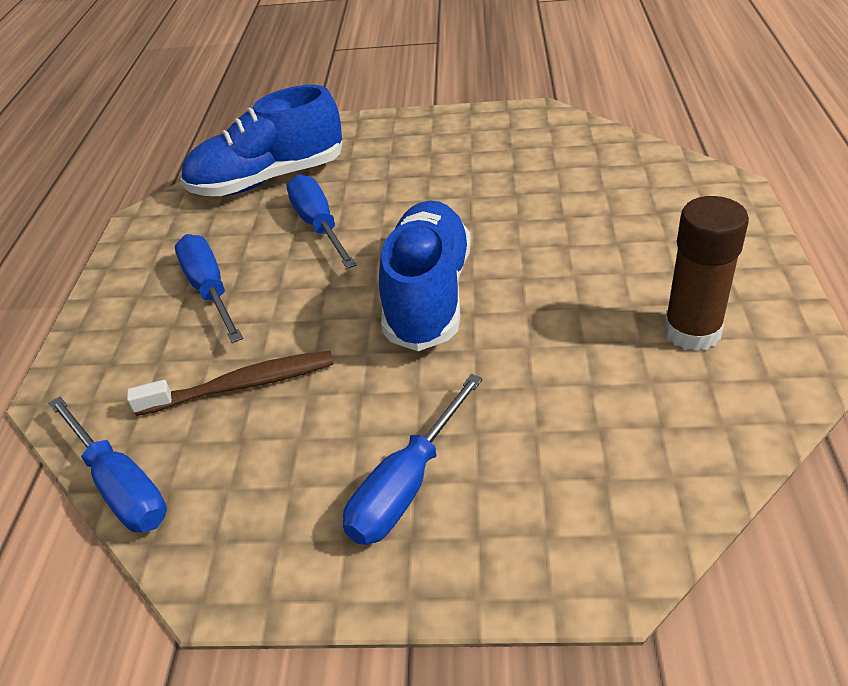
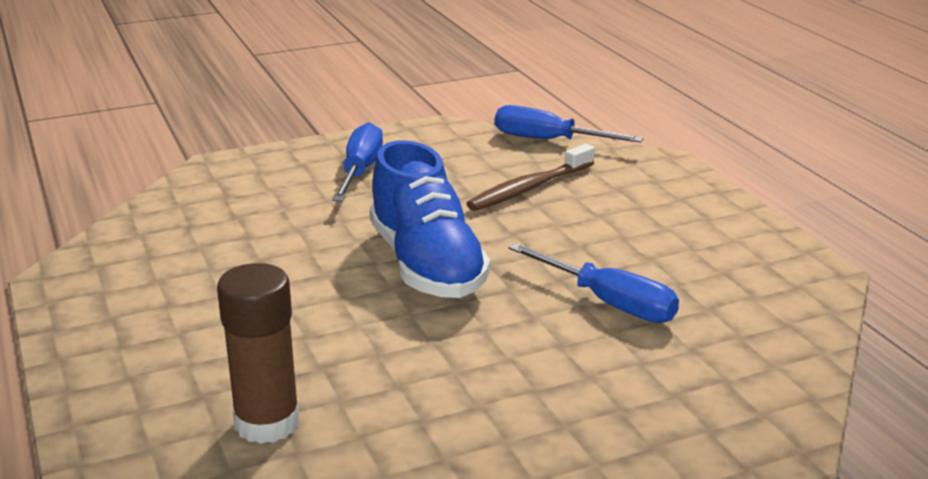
camera: 150 degrees right, 15 degrees down
(209, 290) = (644, 232): blue screwdriver -> none
(268, 179) = (745, 341): blue shoe -> none
(692, 331) = (161, 283): brown glue stick -> brown glue stick (267, 423)

